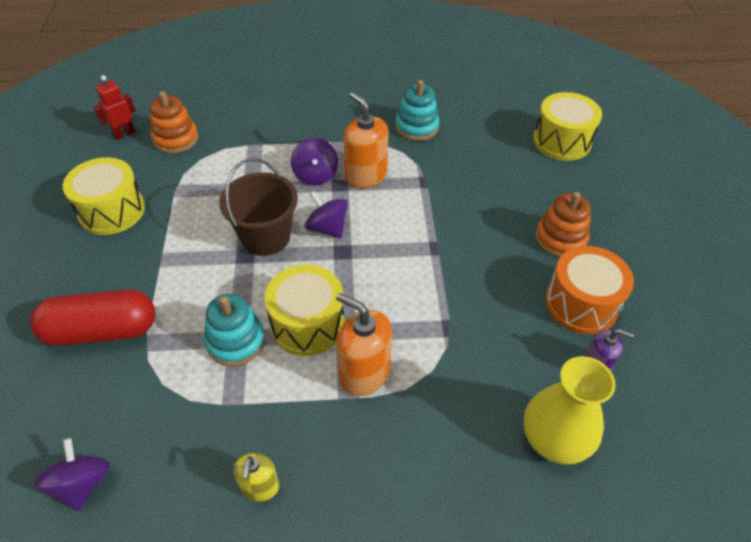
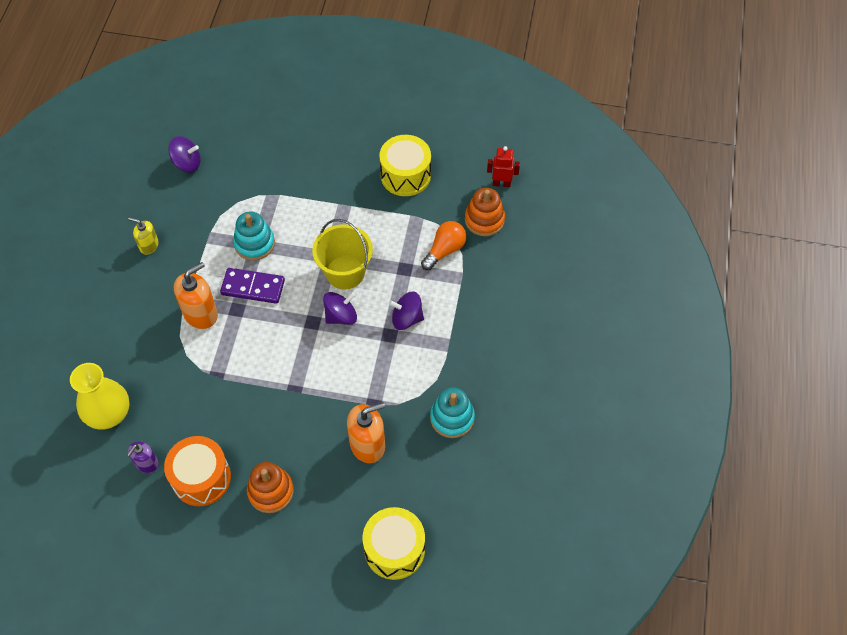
camera: 105 degrees right, 10 degrees up
(102, 331) = (291, 171): red capsule -> none
(124, 134) = (501, 183): red robot -> red robot turned 60 degrees counterclockwise
(220, 161) = (445, 250): none -> orange light bulb
(265, 237) = (345, 272): brown bucket -> yellow bucket
(307, 324) = (253, 287): yellow drum -> purple domino
(366, 176) = (395, 357): orange soap dispenser -> orange soap dispenser (367, 444)

